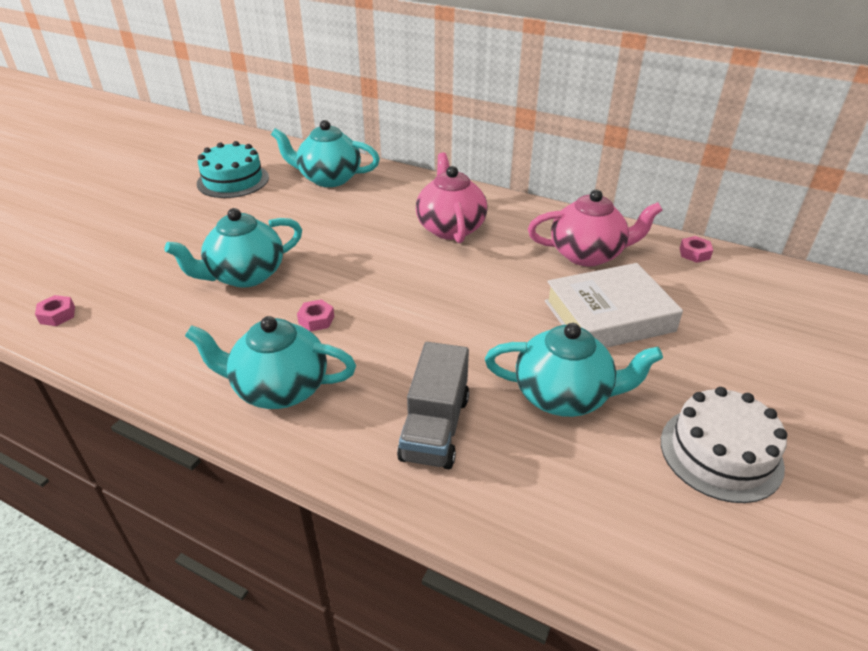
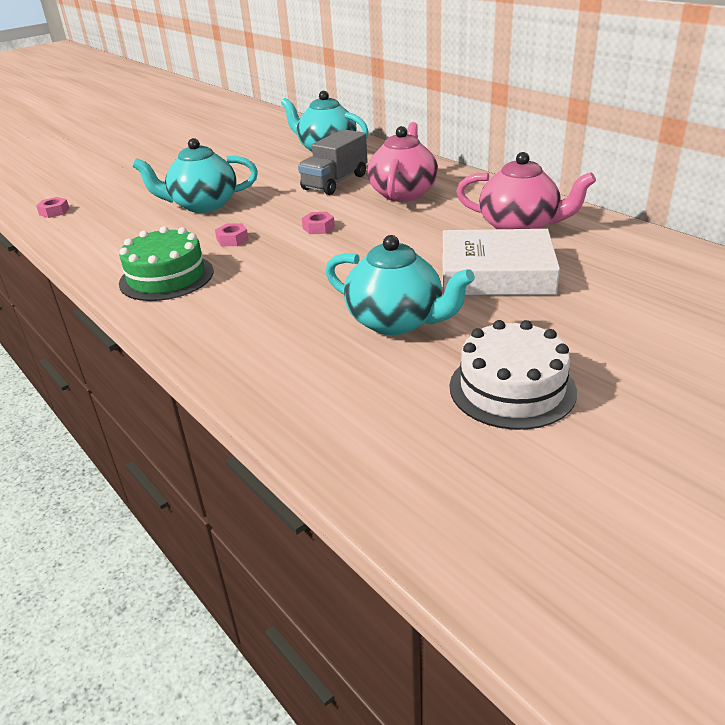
camera: 25 degrees right, 5 degrees down
(233, 180) = (247, 144): turquoise cake -> none
(279, 388) = (166, 277): turquoise teapot -> green cake
(435, 427) = (264, 322): grey truck -> grey truck (335, 182)
(694, 253) = (639, 239): pink nut -> pink nut (318, 228)

